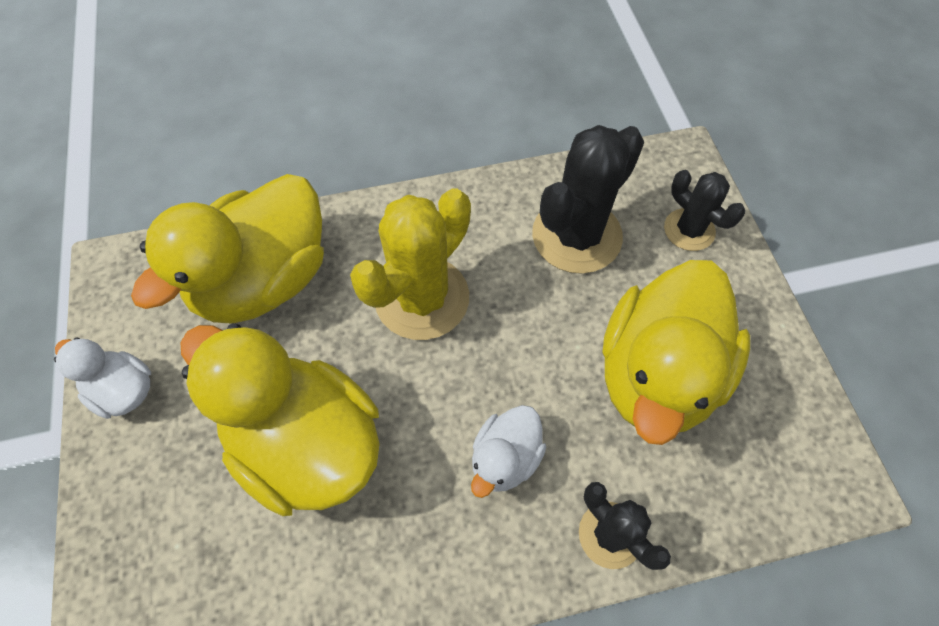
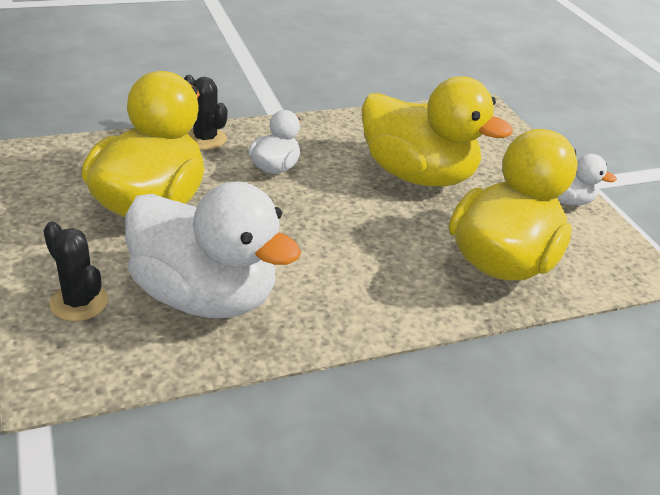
camera: 170 degrees right, 25 degrees down
(422, 298) = (355, 249): yellow cactus -> none
(576, 236) = (205, 296): black cactus -> white duck

